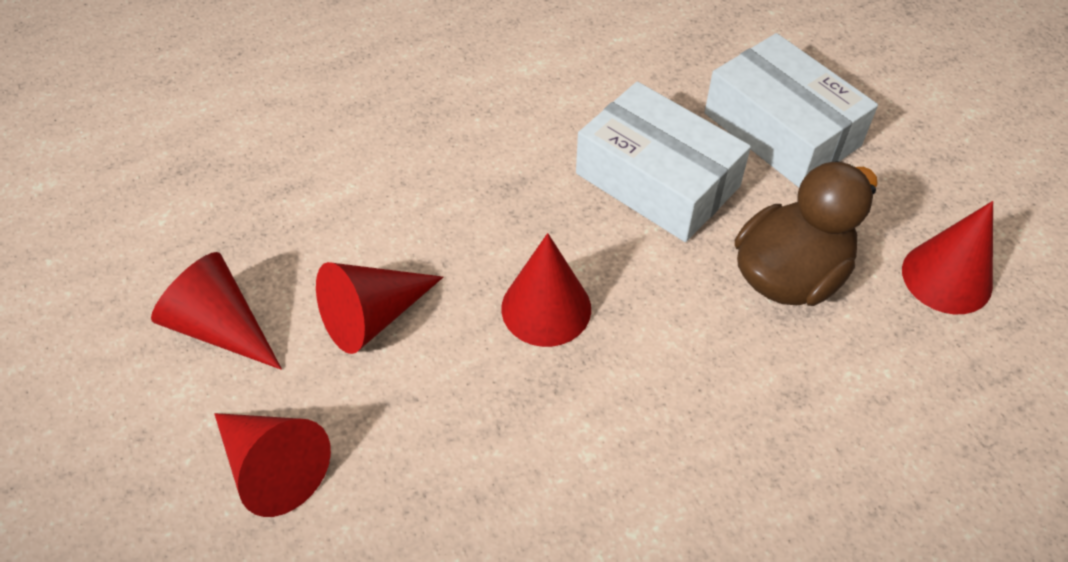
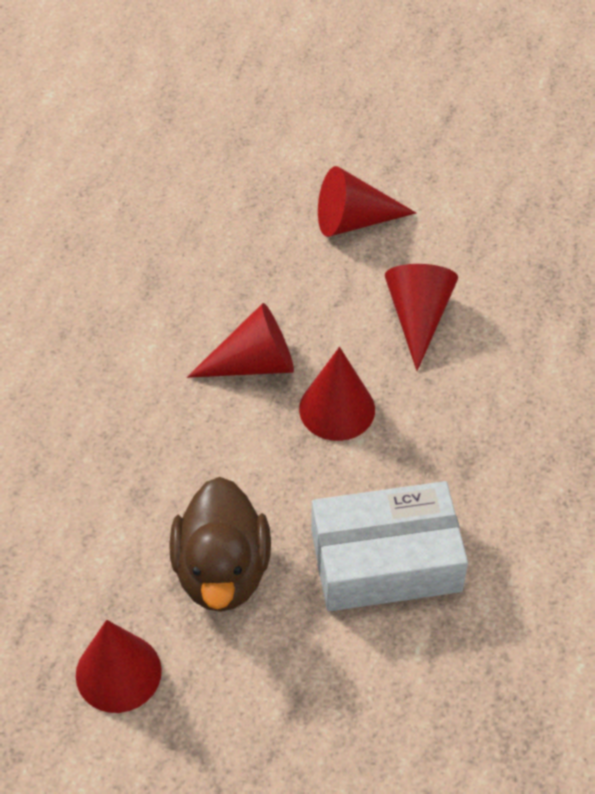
camera: 130 degrees right, 0 degrees up
(221, 327) = (481, 243): red cone -> red cone (253, 364)
(781, 129) = (356, 698): white box -> none

